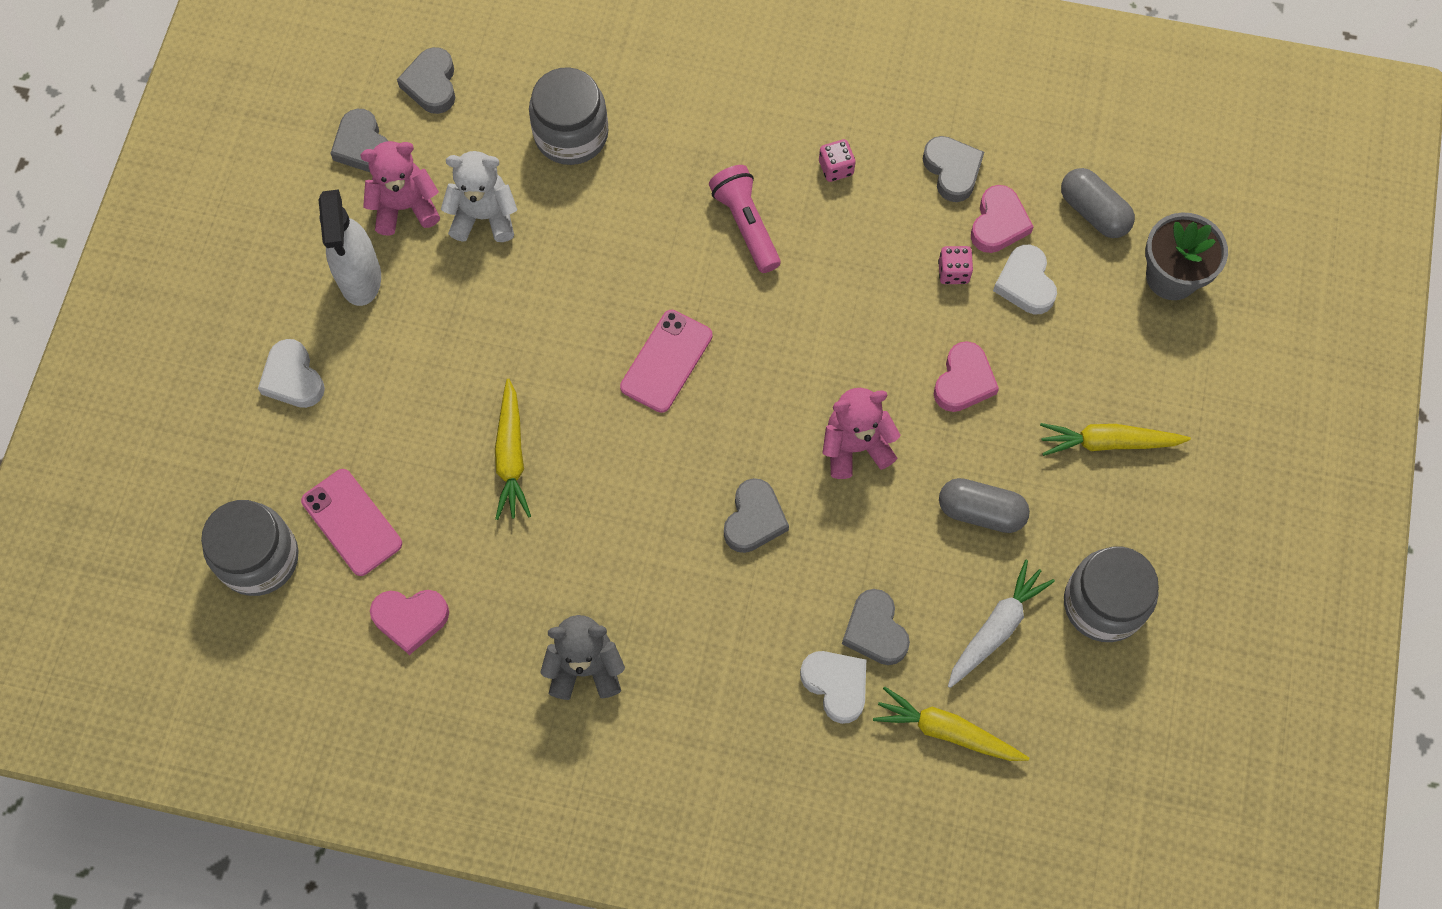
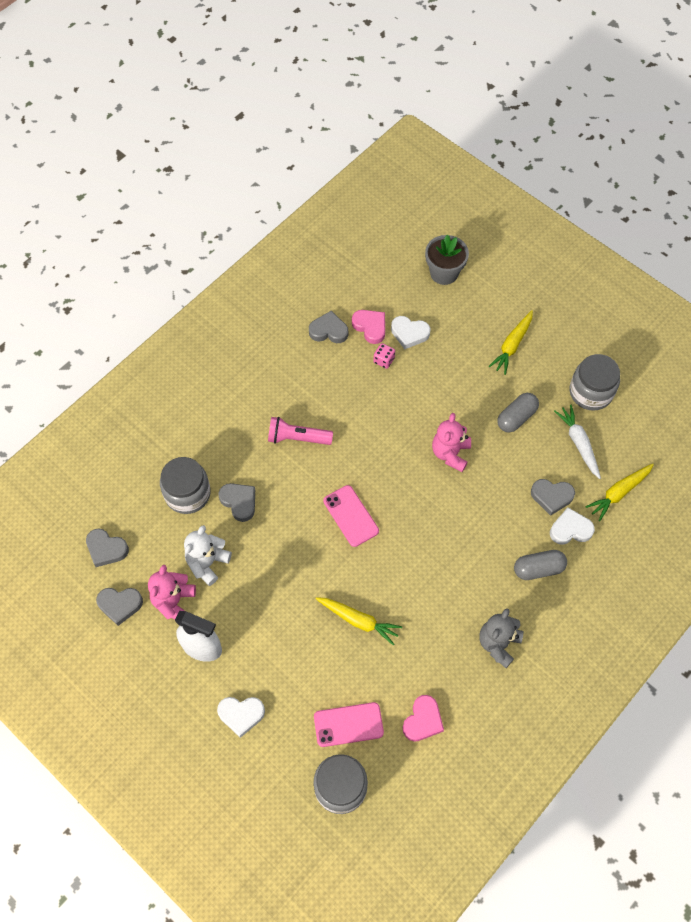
camera: 60 degrees left, 5 degrees down
(754, 519) = (462, 520): grey heart -> grey heart (239, 502)
(836, 168) = (293, 380): pink dice -> none
(963, 381) = (444, 387): pink heart -> none
(1093, 212) = (390, 285): grey capsule -> grey capsule (538, 569)

